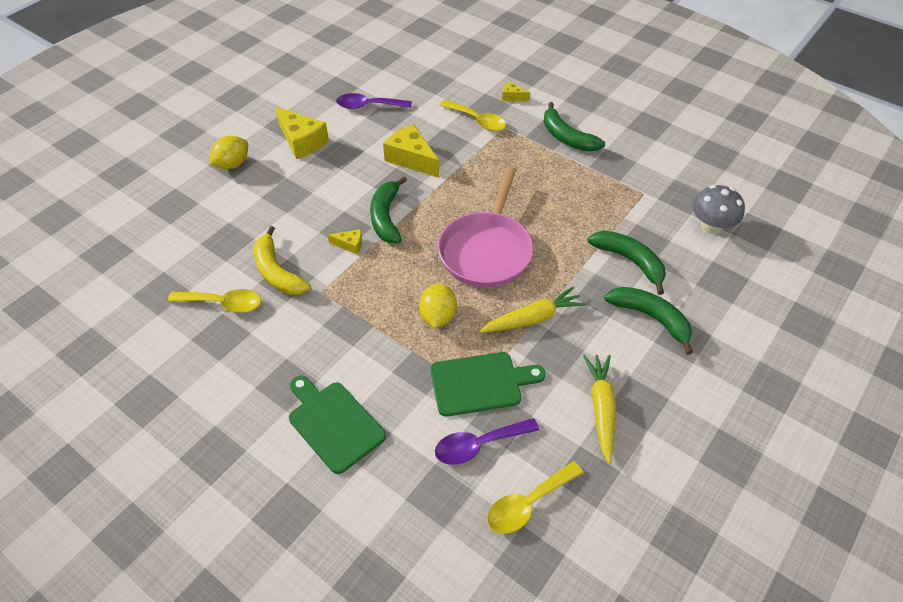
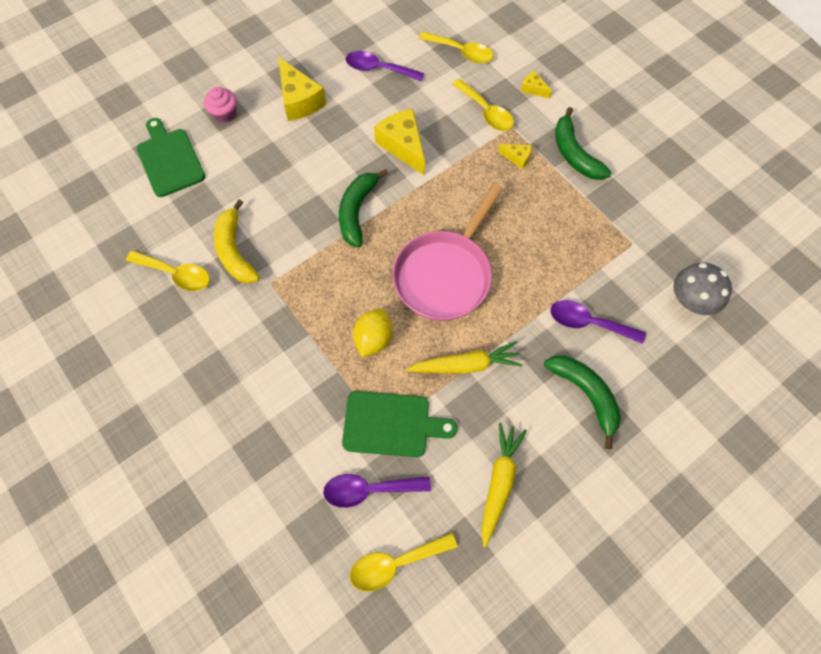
camera: 15 degrees right, 15 degrees up
(232, 164) = (224, 113): yellow lemon -> pink cupcake
(333, 423) = (242, 430): green cutting board -> green cutting board (169, 160)
(350, 245) = (312, 236): yellow cheese -> yellow cheese (517, 158)
(439, 81) = (461, 52): none -> yellow spoon
(630, 261) = (588, 323): green banana -> purple spoon

